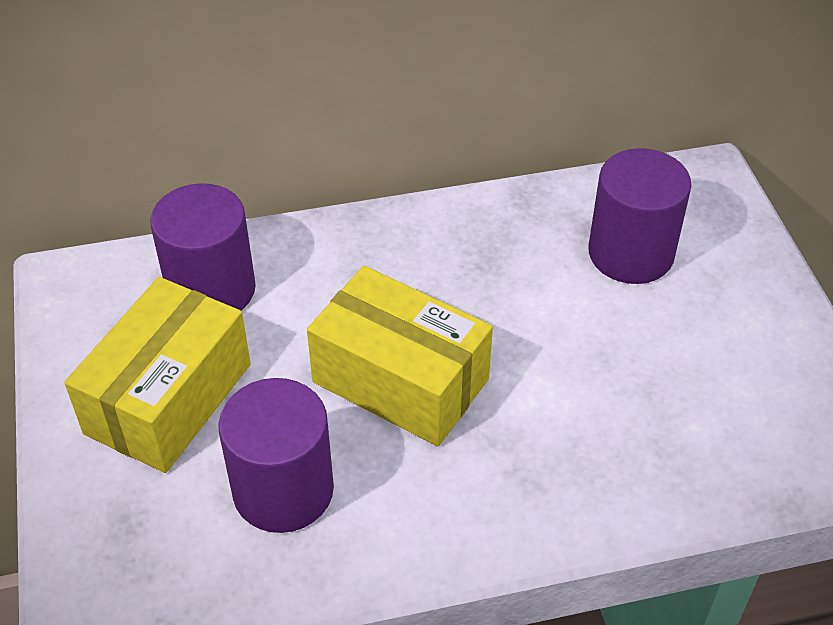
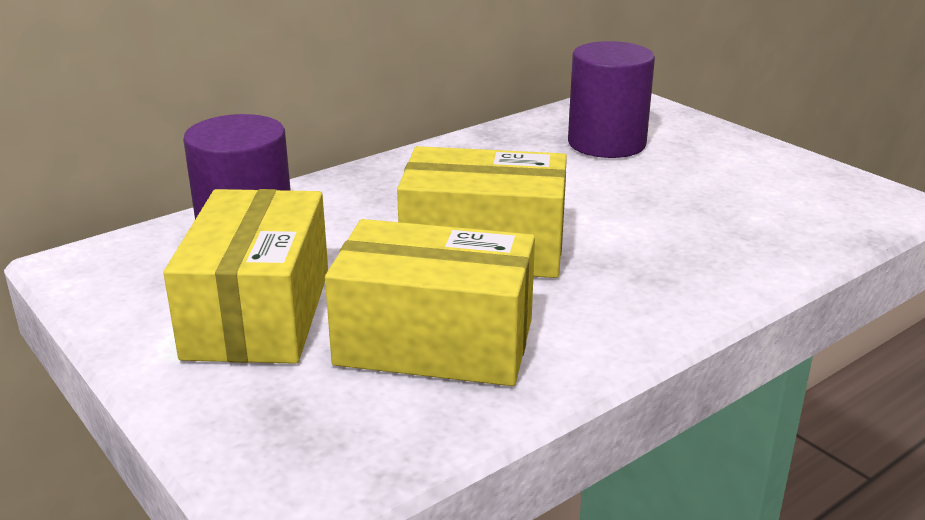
camera: 25 degrees left, 20 degrees down
(283, 490) = (434, 342): purple cylinder -> yellow box

